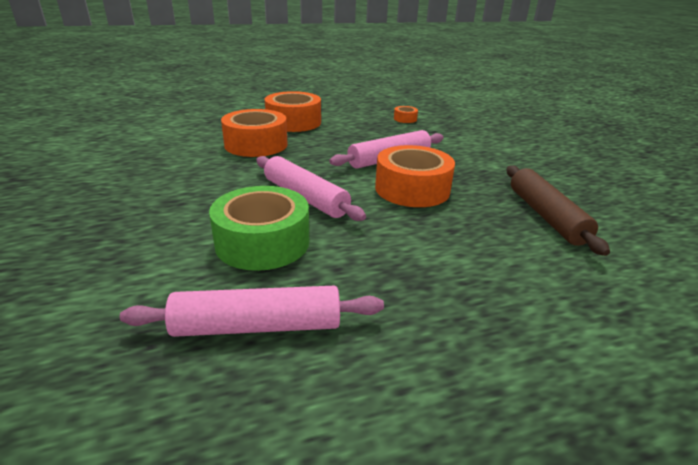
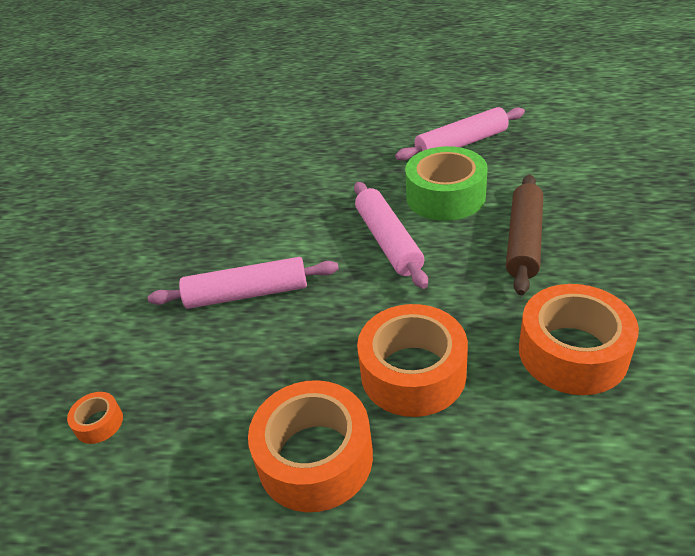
camera: 150 degrees left, 10 degrees up
(258, 326) = (461, 144): pink rolling pin -> pink rolling pin turned 45 degrees counterclockwise
(412, 189) = (272, 236): orange tape -> orange tape (572, 352)
(546, 216) = (196, 187): brown rolling pin -> brown rolling pin (524, 240)

